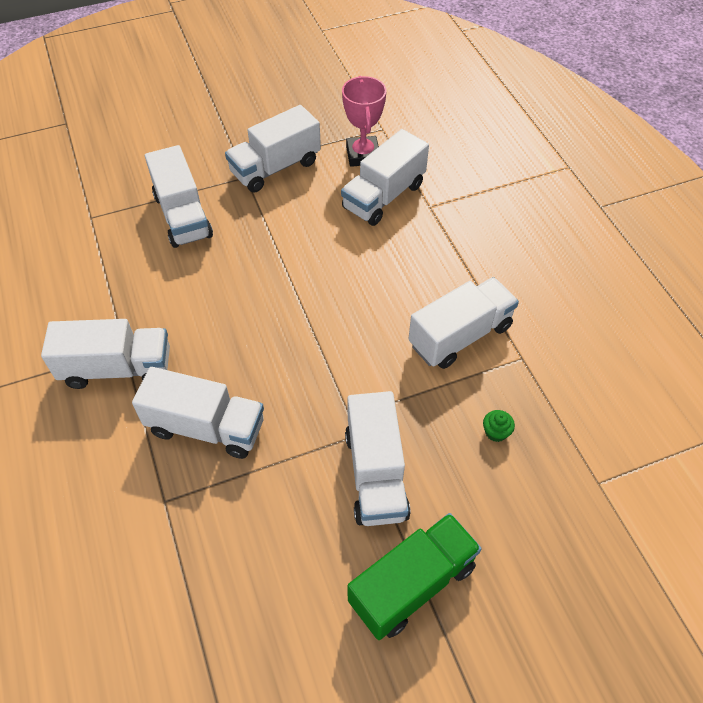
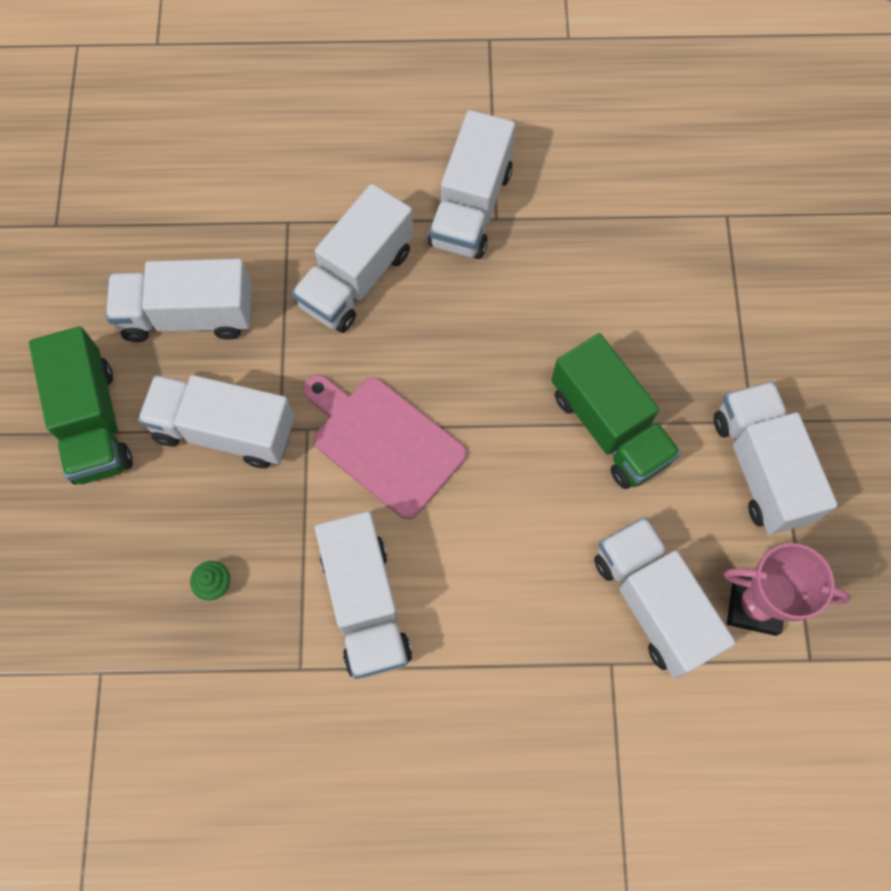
camera: 110 degrees right, 15 degrees up
(183, 216) = (696, 323): white truck -> white truck (188, 315)
(276, 242) = (609, 427): none -> green truck
(340, 362) = (384, 443): none -> pink cutting board

